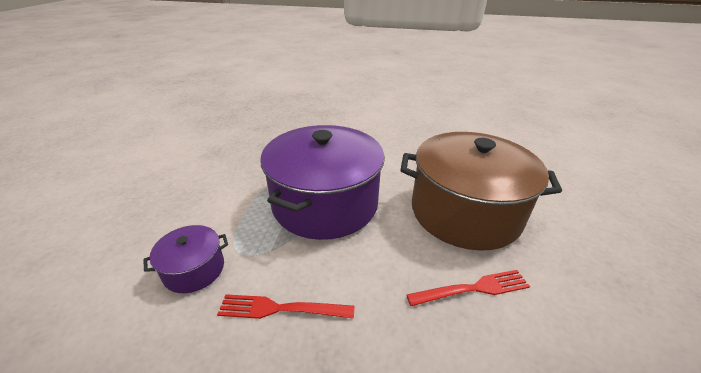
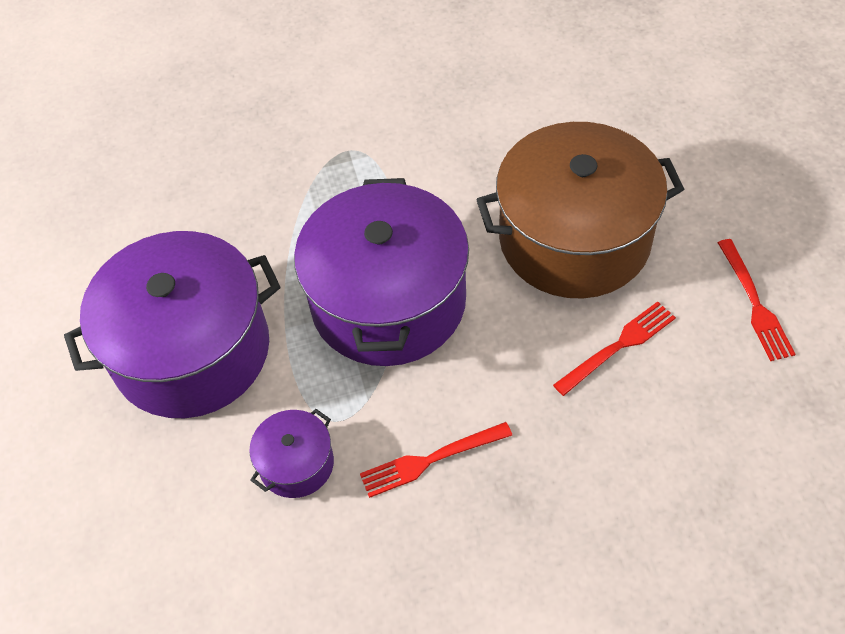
camera: 20 degrees left, 20 degrees up
(201, 188) = (192, 351): none -> purple pot
(608, 305) = (755, 304): none -> red fork

